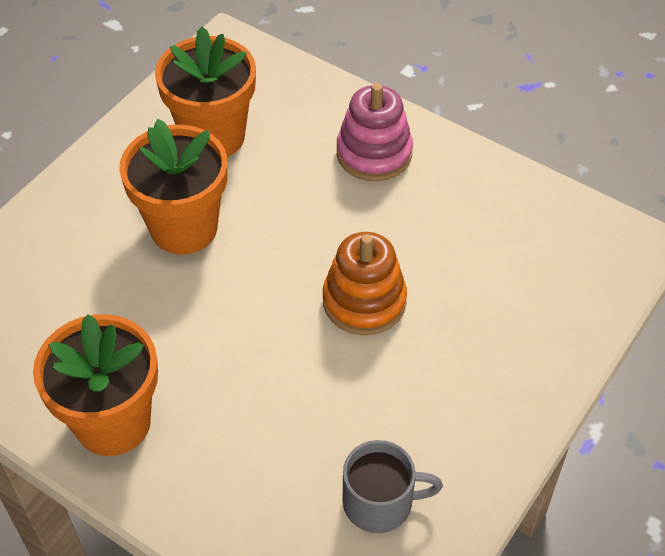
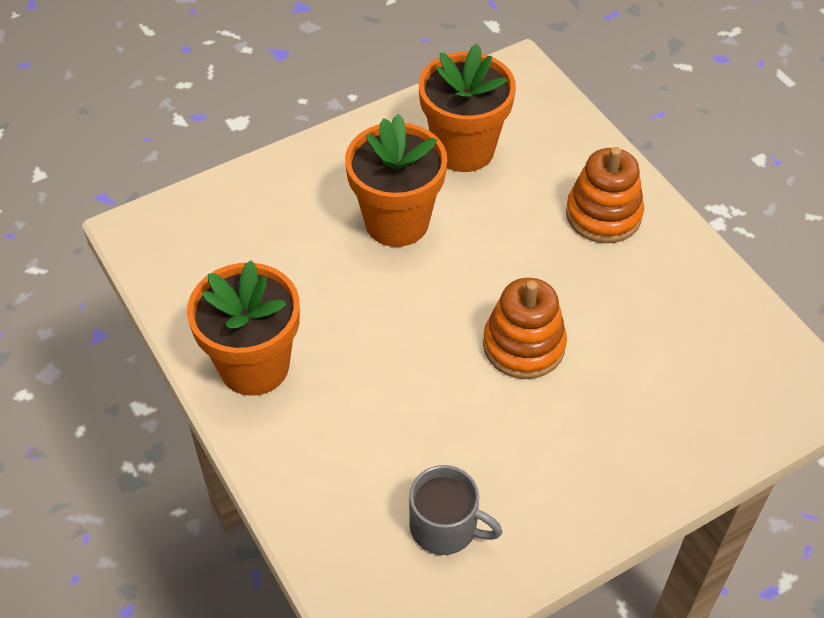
camera: 25 degrees right, 0 degrees up
(374, 153) = (603, 215): pink stacking toy -> orange stacking toy

